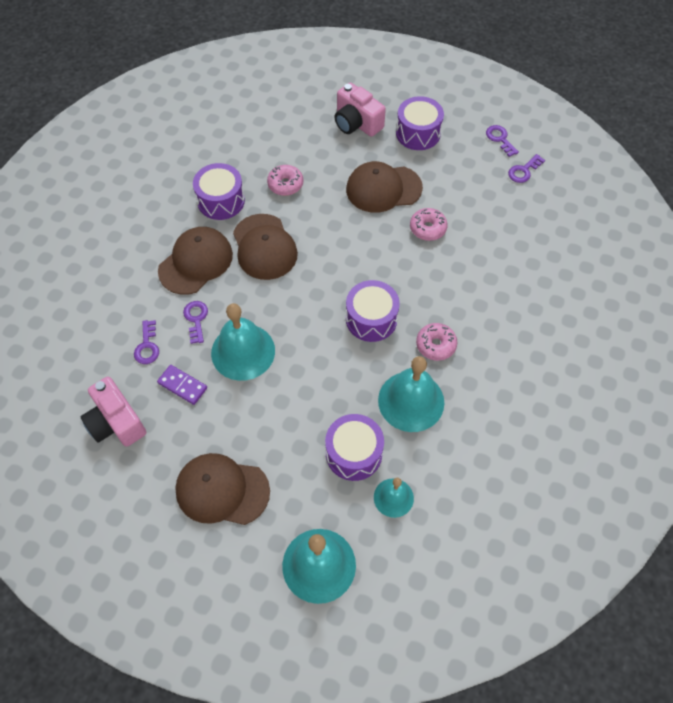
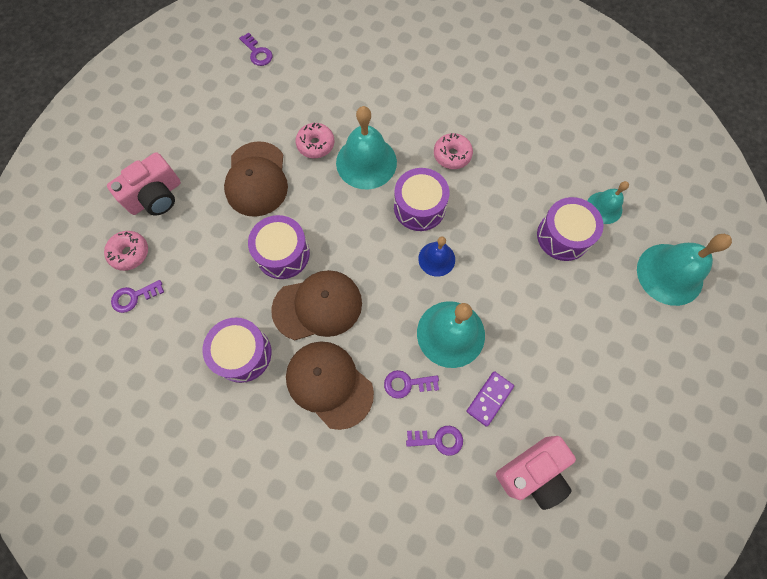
camera: 85 degrees left, 10 degrees up
(222, 490) = (605, 358): brown cap -> none
(285, 184) = (231, 279): pink donut -> pink donut (130, 253)
(317, 336) = (436, 259): none -> blue bell
(411, 401) = (510, 183): turquoise bell -> turquoise bell (366, 162)
(418, 133) = (185, 137): purple drum -> purple drum (283, 254)
(500, 139) = (211, 65): purple key -> purple key (134, 297)

